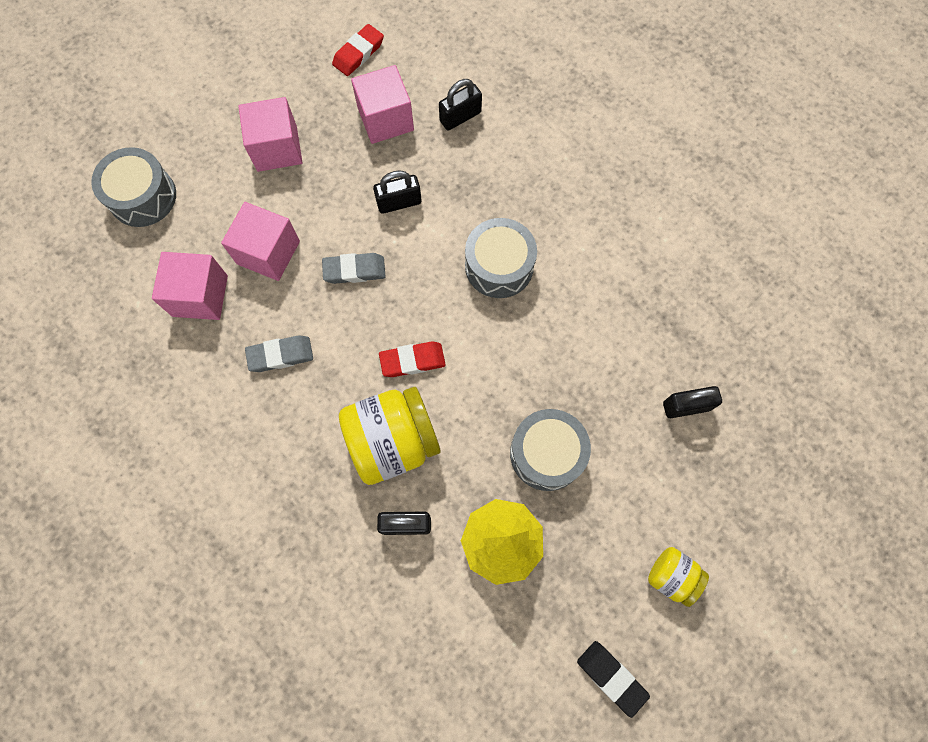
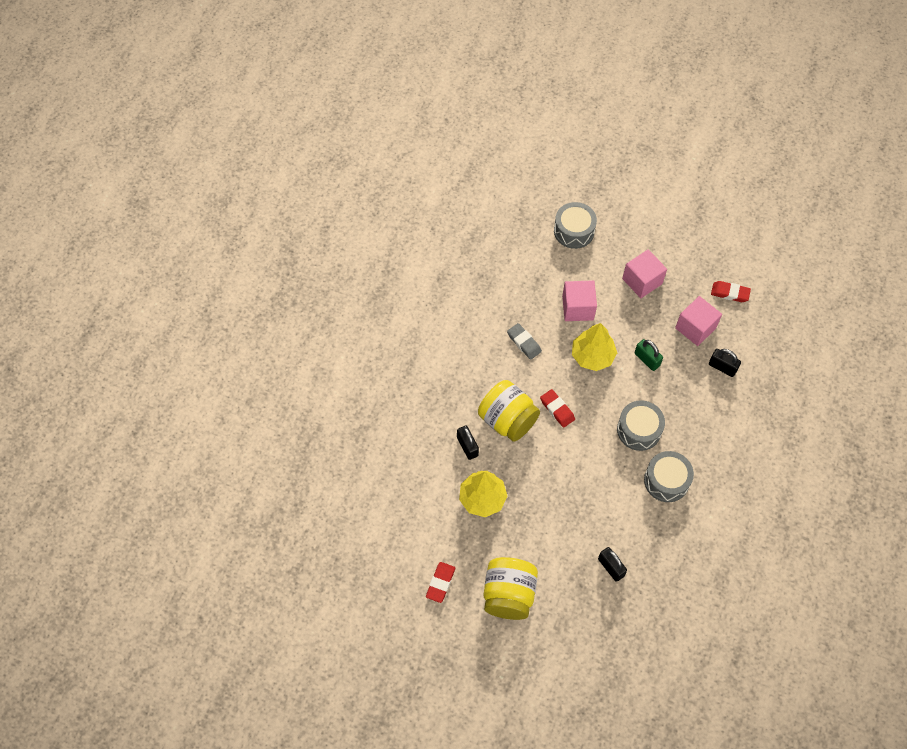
camera: 65 degrees right, 10 degrees down
(200, 296) = (534, 288): pink cube -> none
(354, 270) = (592, 356): grey eraser -> yellow tree
(399, 202) = (647, 359): black padlock -> green padlock
(547, 453) = (542, 502): grey drum -> grey drum (666, 481)
(611, 677) = (440, 583): black eraser -> red eraser
(671, 576) = (508, 595): yellow jar -> yellow jar, size x1.89

